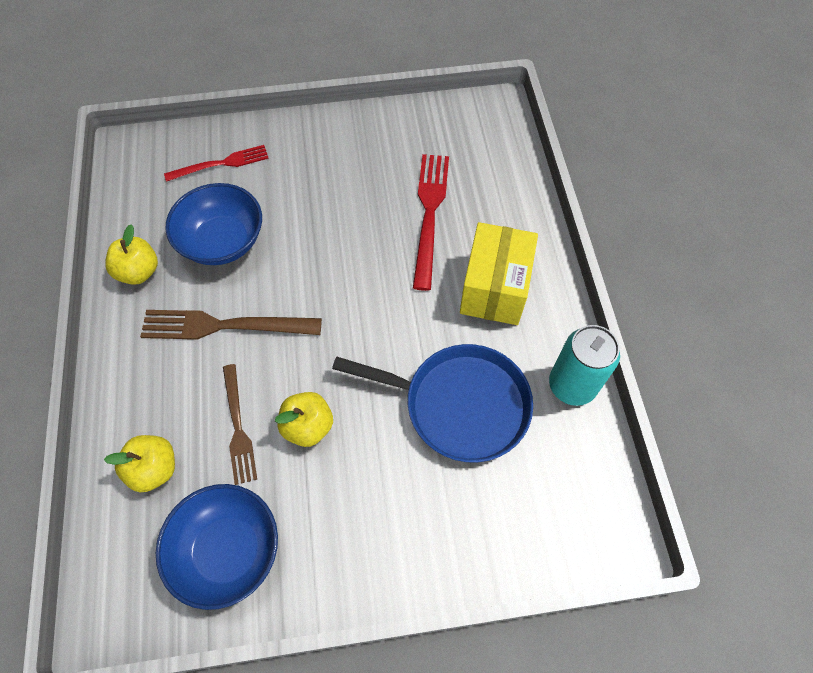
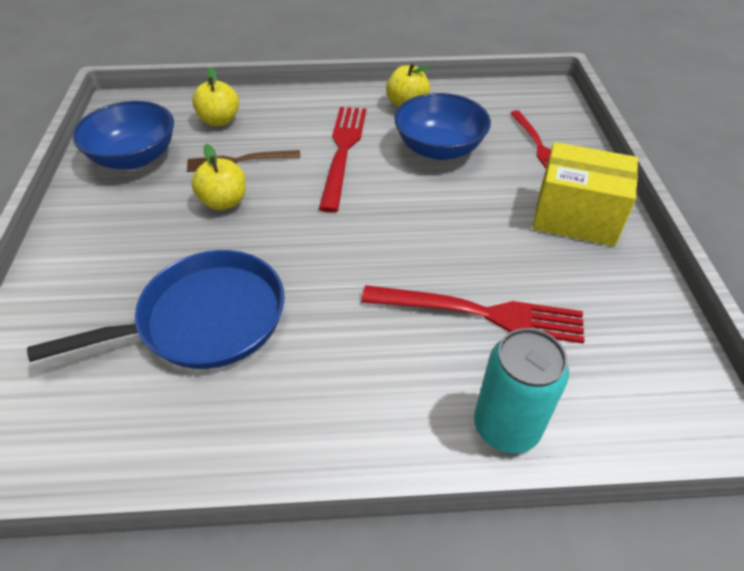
camera: 95 degrees right, 15 degrees down
(224, 326) = (343, 151): brown fork -> red fork
(460, 405) = (205, 319): blue pan -> blue pan turned 135 degrees counterclockwise
(494, 288) = (356, 373): yellow box -> yellow box (575, 217)
(572, 385) = (190, 445): turquoise can -> turquoise can (506, 426)

